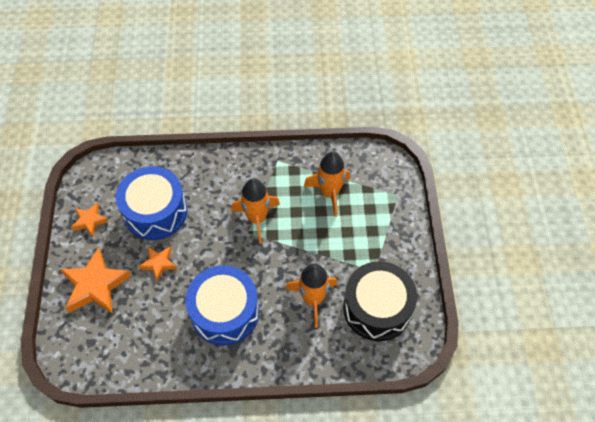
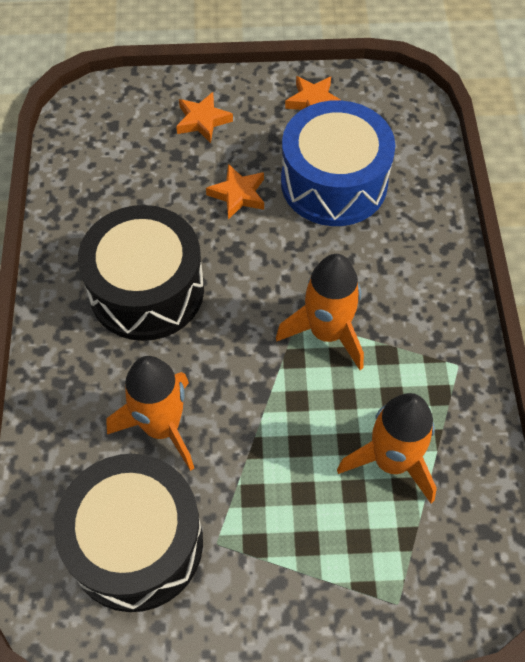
camera: 90 degrees right, 0 degrees up
(95, 285) = (202, 121): orange star -> orange star, size x0.55
(225, 312) = (147, 290): blue drum -> black drum

